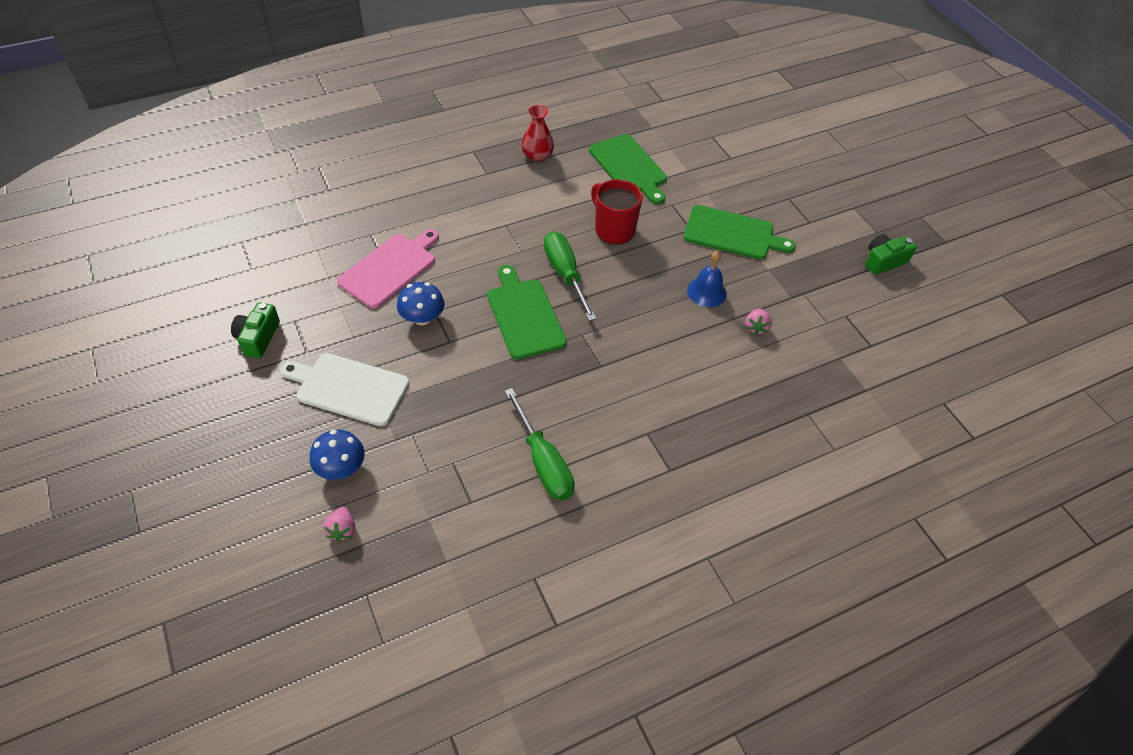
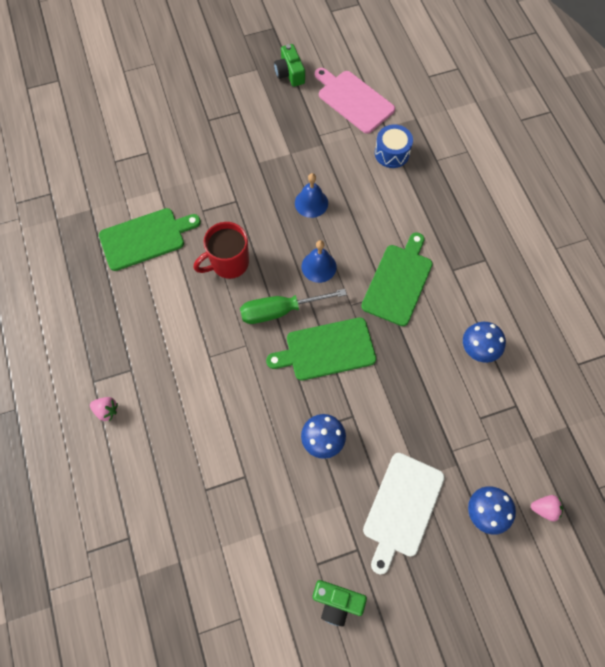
camera: 80 degrees left, 15 degrees up
(390, 268) = (256, 470): pink cutting board -> pink cutting board (353, 100)
(537, 155) = (113, 319): red vase -> none
(543, 462) = (479, 348): green screwdriver -> blue mushroom
(625, 303) = (319, 266): none -> blue bell
(732, 233) = (245, 170): green cutting board -> green cutting board (398, 281)
(755, 327) = (352, 176): pink strawberry -> pink strawberry (106, 410)
(802, 365) = (392, 153): none -> blue drum

